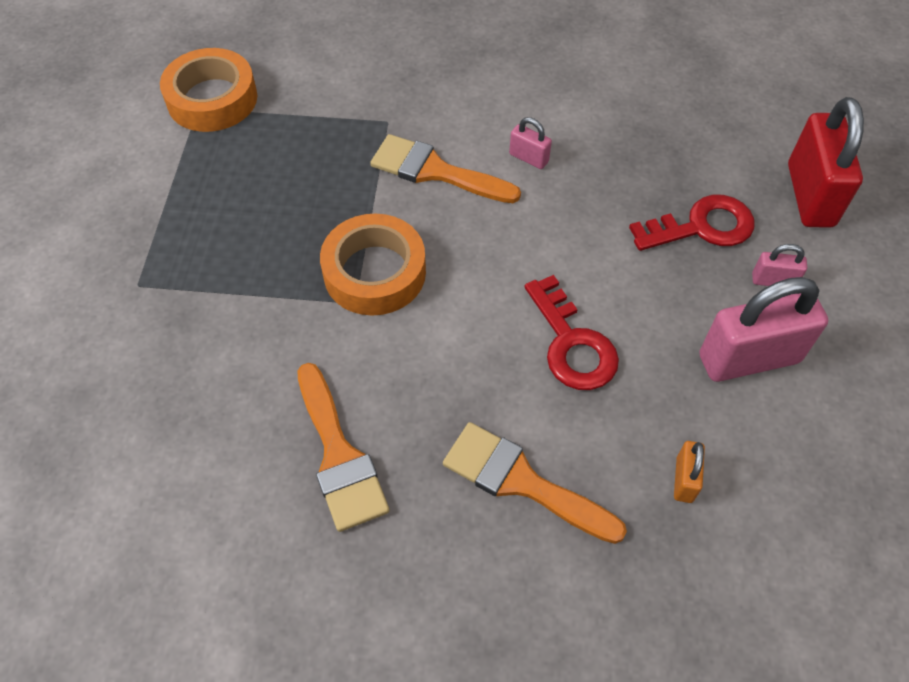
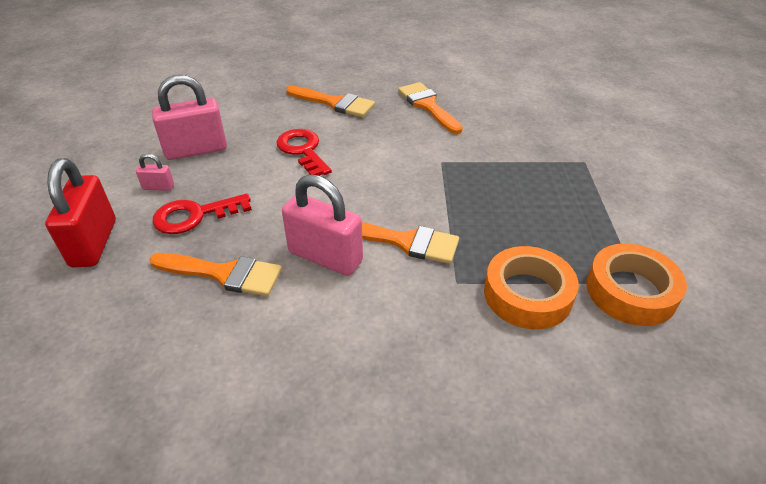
camera: 175 degrees right, 15 degrees down
(374, 272) = (433, 176): orange tape -> orange tape (527, 294)
(528, 158) = (325, 257): pink padlock -> pink padlock, size x2.17
(639, 146) = (224, 274): none -> orange brush
(684, 480) = (252, 107): orange padlock -> none

